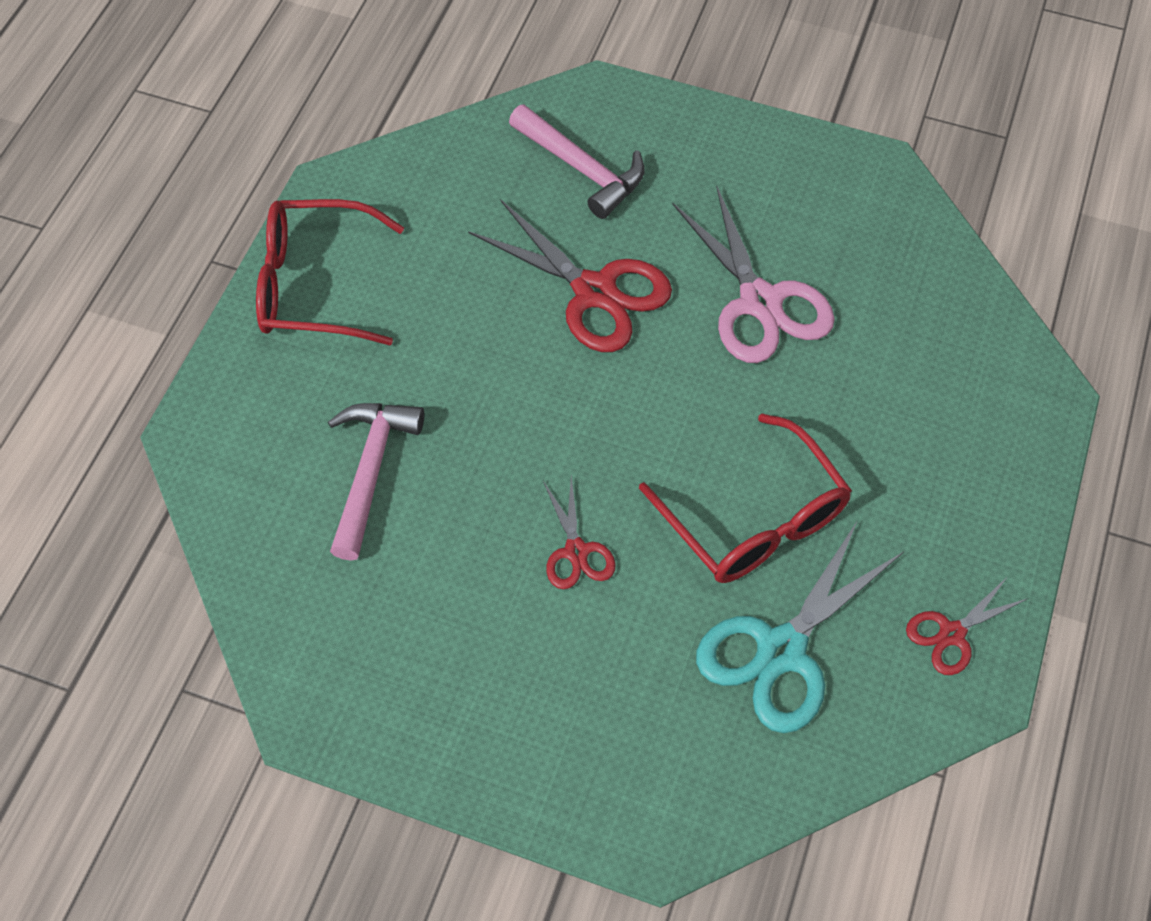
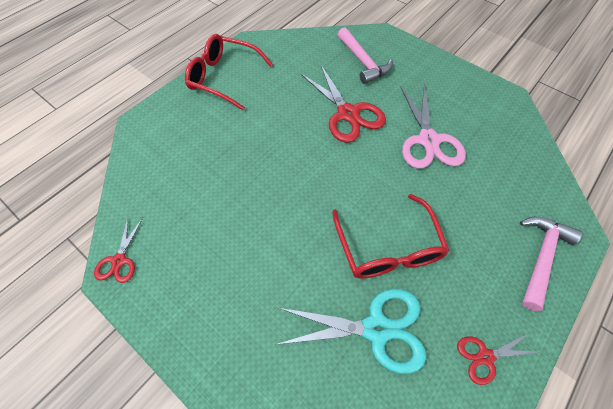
camera: 20 degrees right, 0 degrees up
(371, 470) = (207, 162): pink hammer -> pink hammer (541, 257)
(576, 552) = (286, 234): red scissors -> red scissors (119, 261)
(780, 651) = (377, 329): turquoise scissors -> turquoise scissors turned 150 degrees counterclockwise

